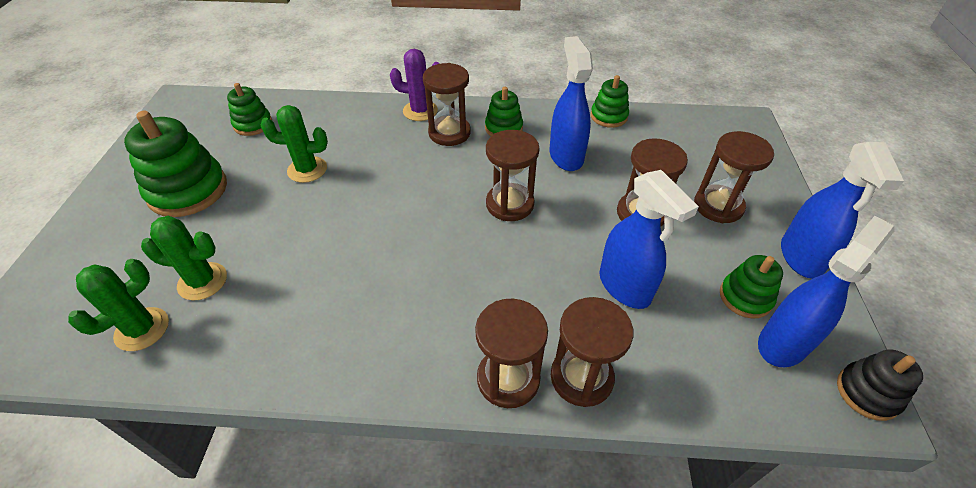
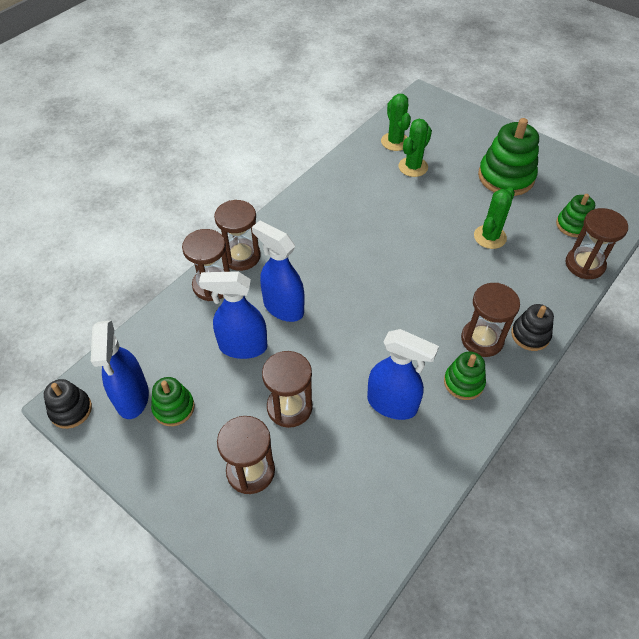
camera: 125 degrees right, 5 degrees up
(420, 111) = (530, 335): purple cactus -> black stacking toy
(509, 204) = (365, 331): brown hourglass -> brown hourglass (584, 264)
(608, 116) = (425, 484): green stacking toy -> none
(801, 257) = (162, 479): blue spray bottle -> blue spray bottle (283, 307)

